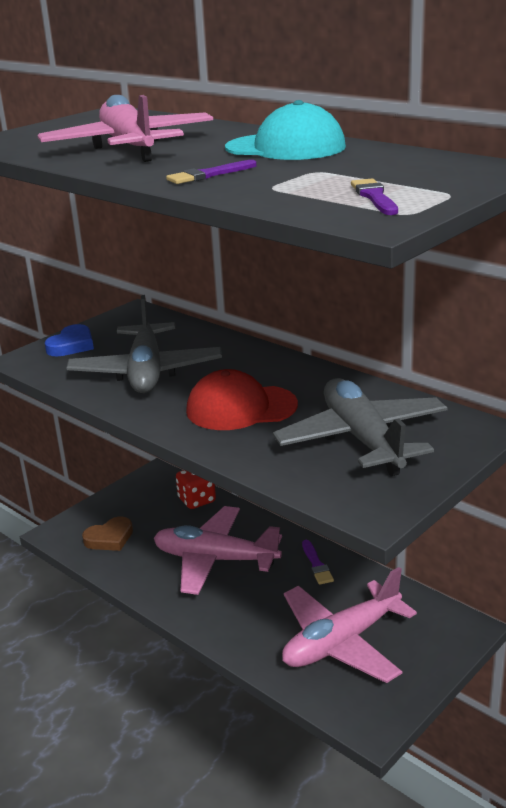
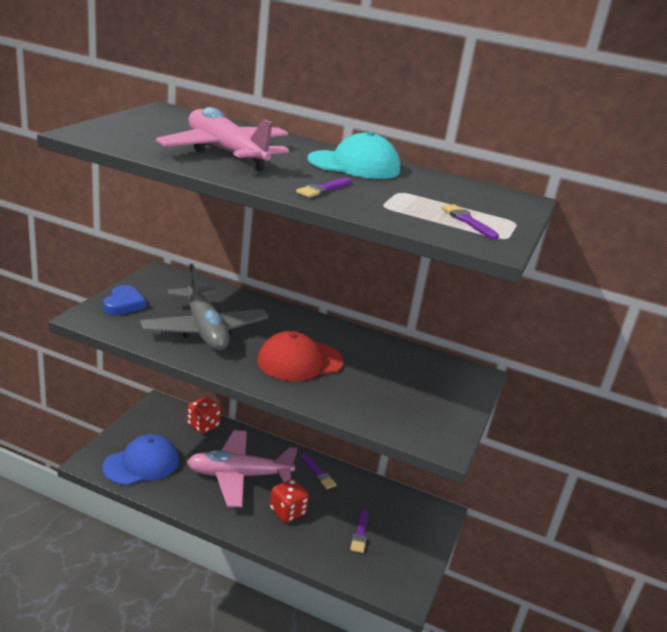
camera: 25 degrees left, 0 degrees up
(109, 538) = (142, 464): brown heart -> blue cap
(258, 607) = (287, 512): none -> red dice
(342, 642) = (360, 533): pink plane -> purple brush
(362, 439) = (403, 385): grey plane -> none

